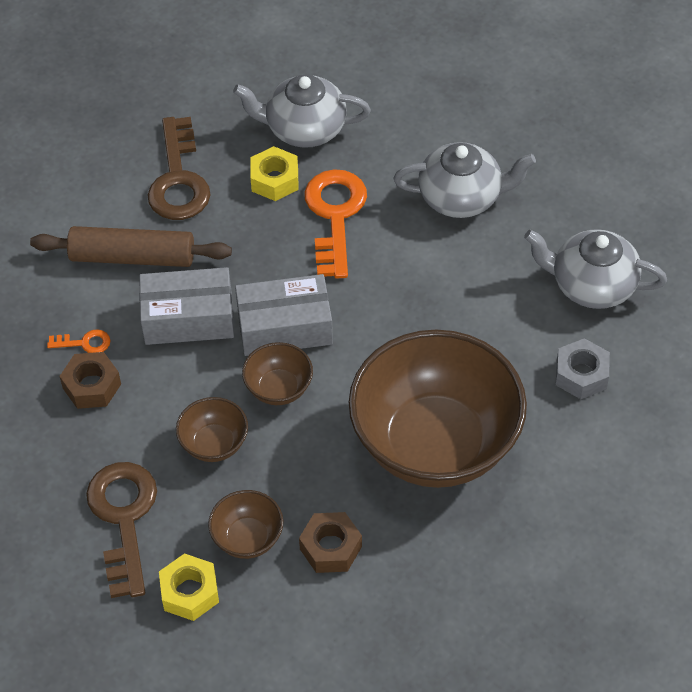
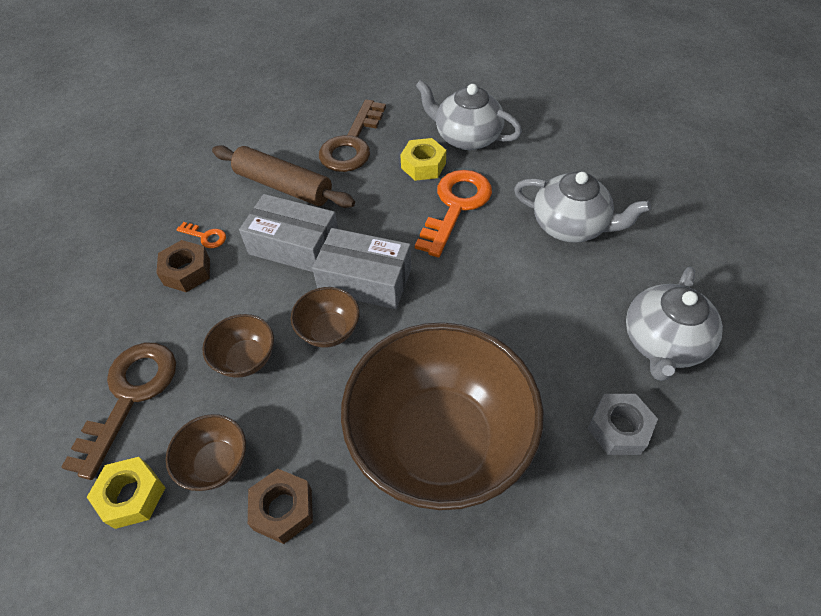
camera: 25 degrees right, 0 degrees up
(591, 285) = (662, 342): grey teapot -> grey teapot turned 105 degrees counterclockwise

